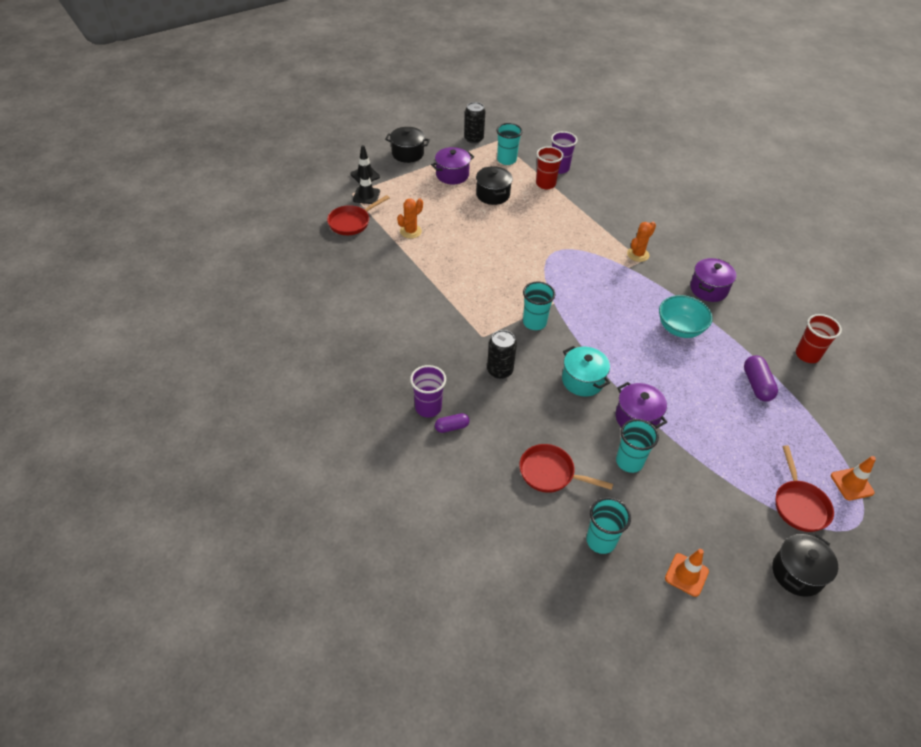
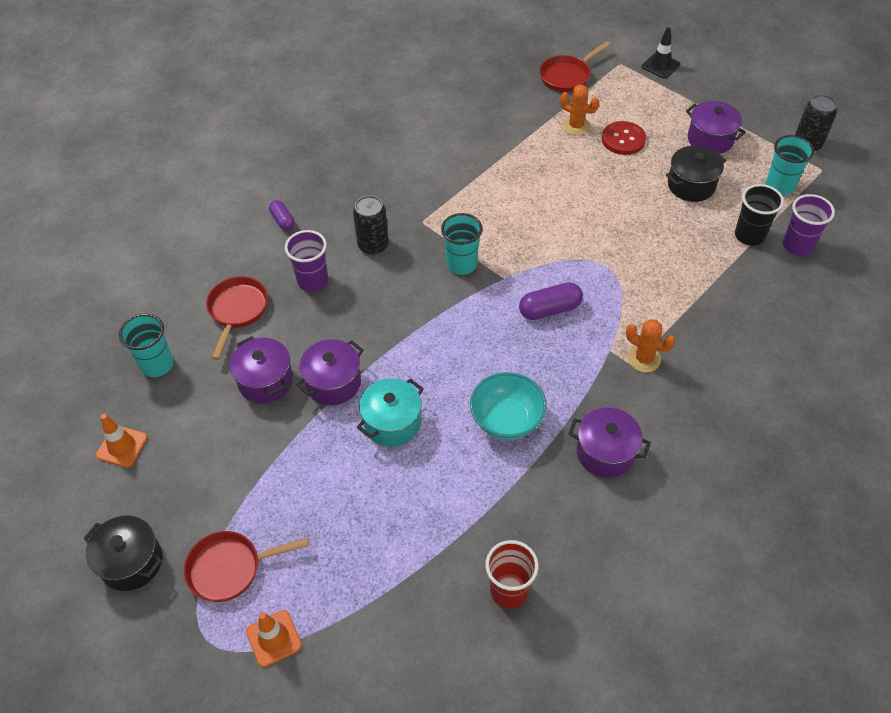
camera: 80 degrees right, 5 degrees up
(351, 222) = (567, 76): red pan -> red pan turned 75 degrees counterclockwise
(366, 196) = (622, 76): black traffic cone -> none
(407, 154) = (729, 91): black pot -> none
(428, 408) = (304, 197): purple cup -> purple cup (313, 281)
(435, 212) = (623, 139): none -> red button
(545, 184) = (749, 235): red cup -> black cup
(582, 380) = (379, 323): turquoise pot -> turquoise pot (392, 423)
(629, 462) = (266, 381): turquoise cup -> purple pot
(757, 385) = (426, 519): purple capsule -> purple capsule (550, 309)

